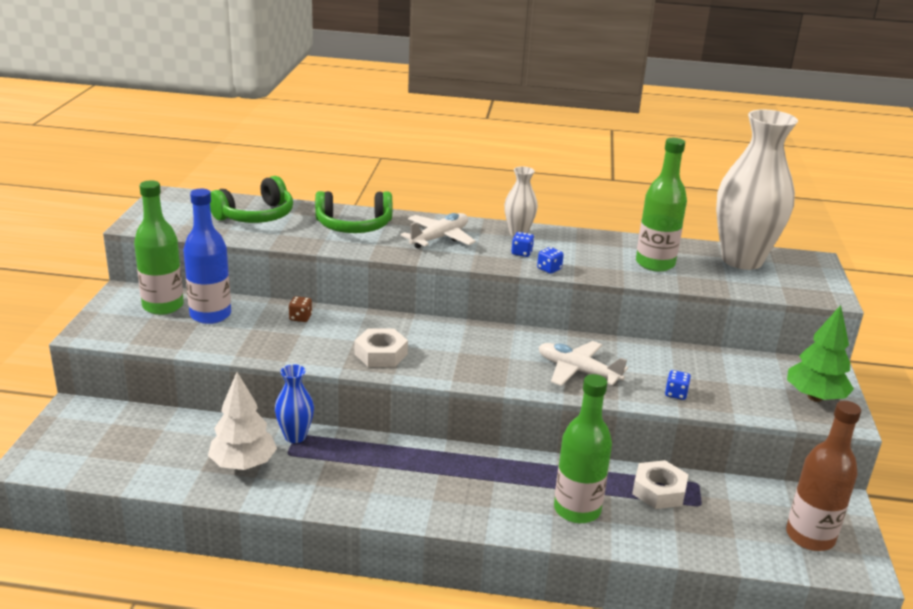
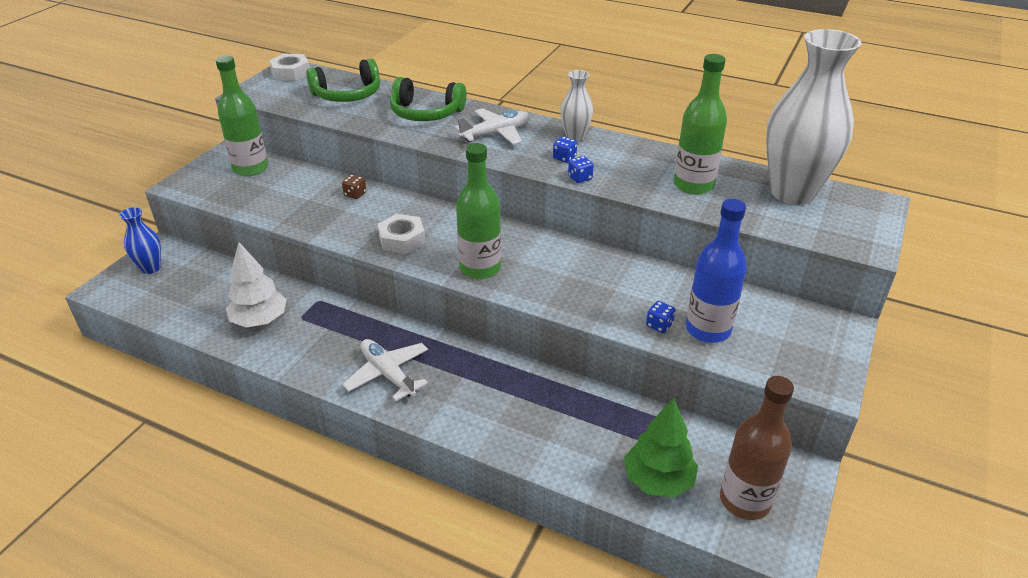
camera: 20 degrees right, 10 degrees up
(210, 315) = (283, 182): blue bottle -> blue bottle (708, 330)
(295, 436) = (316, 302): blue vase -> blue vase (151, 268)
(577, 371) = (574, 285): white plane -> white plane (388, 374)
(577, 510) = (522, 421): green bottle -> green bottle (480, 268)
(658, 491) = (614, 418): white nut -> white nut (291, 72)
(815, 397) = (810, 354): green tree -> green tree (658, 480)

